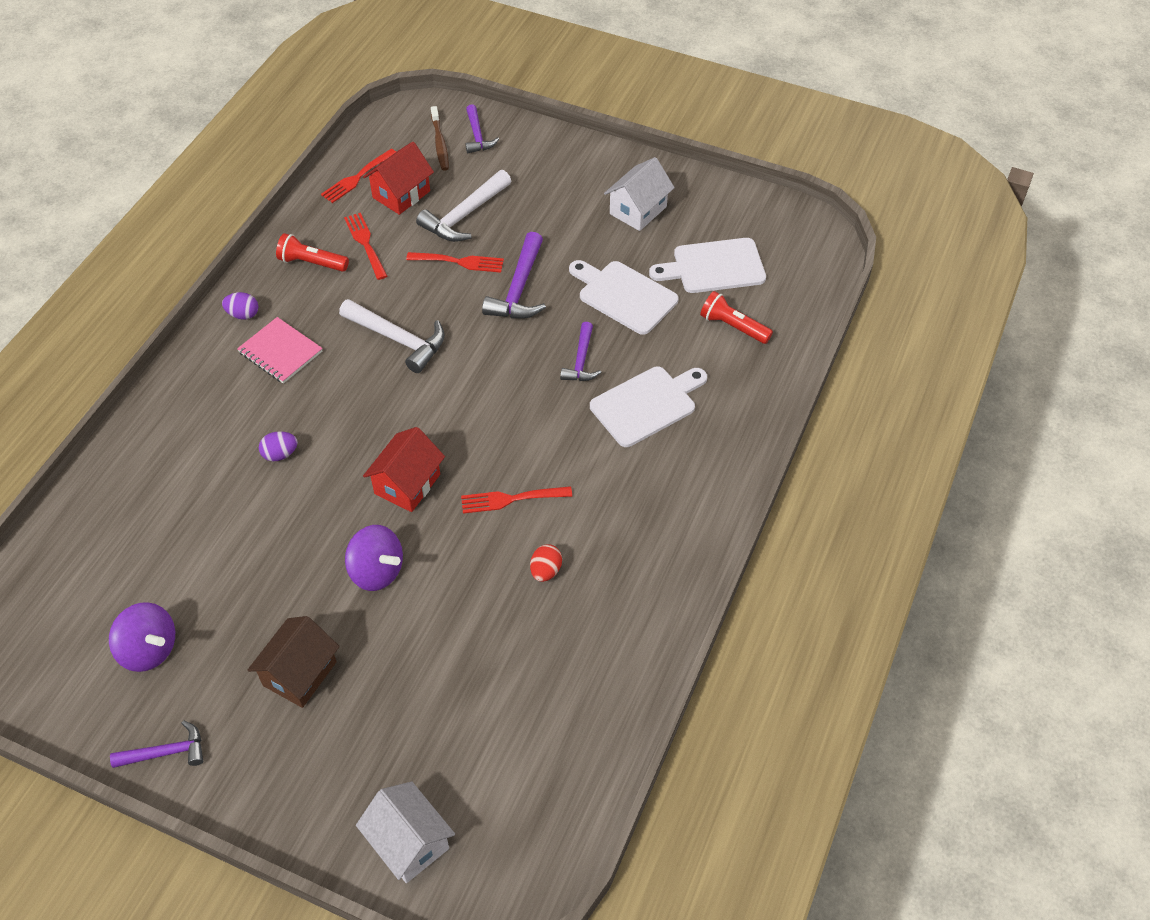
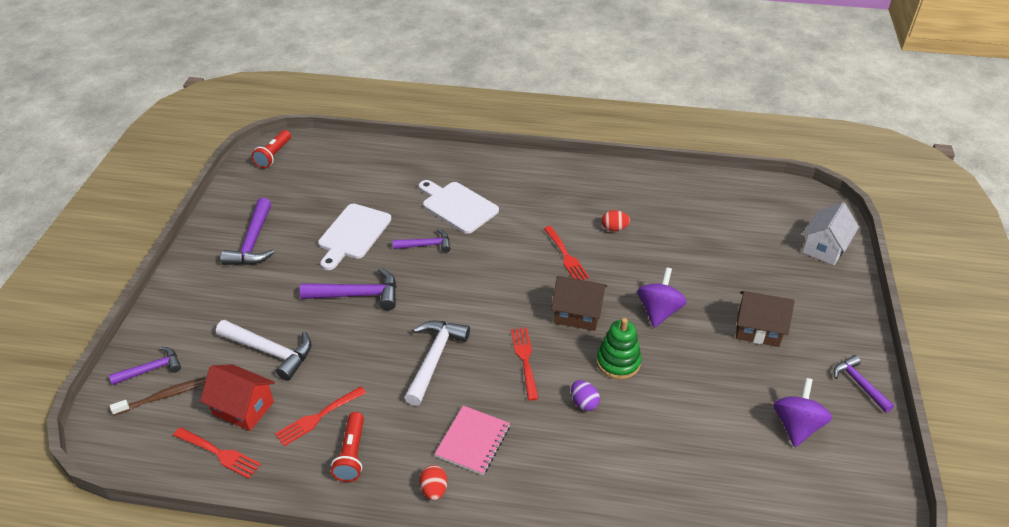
camera: 105 degrees left, 10 degrees down
(243, 314) = (434, 490): purple egg -> red egg
(319, 502) = (618, 362): none -> green stacking toy
(407, 484) = (578, 314): red house -> brown house
(460, 262) = (332, 340): red fork -> red fork (525, 359)
(638, 210) = (253, 242): white house -> purple hammer
(714, 267) = (313, 193): white cutting board -> none
(733, 326) = (372, 177): red flashlight -> red flashlight (274, 155)

